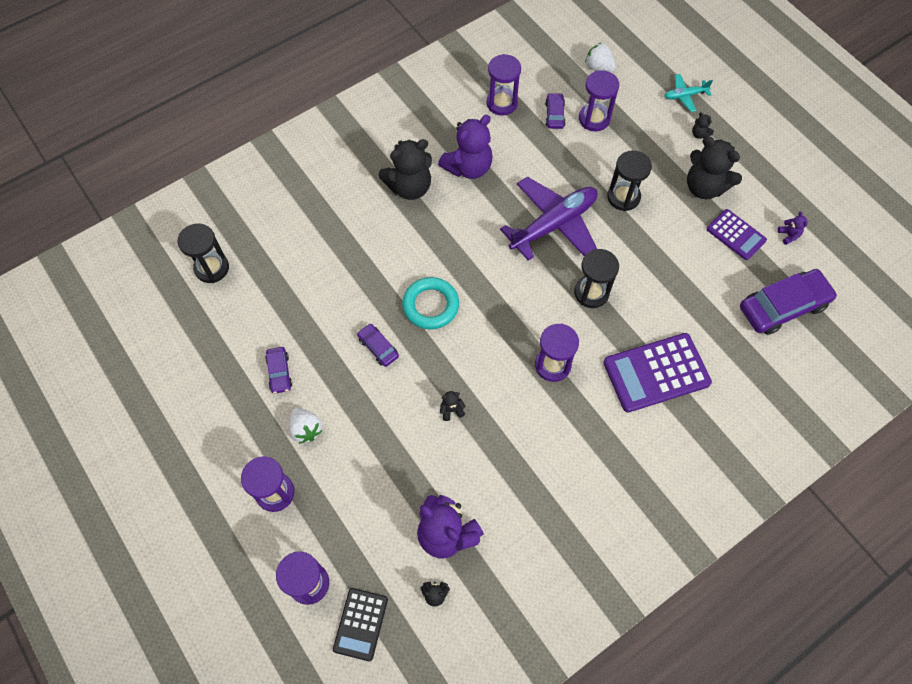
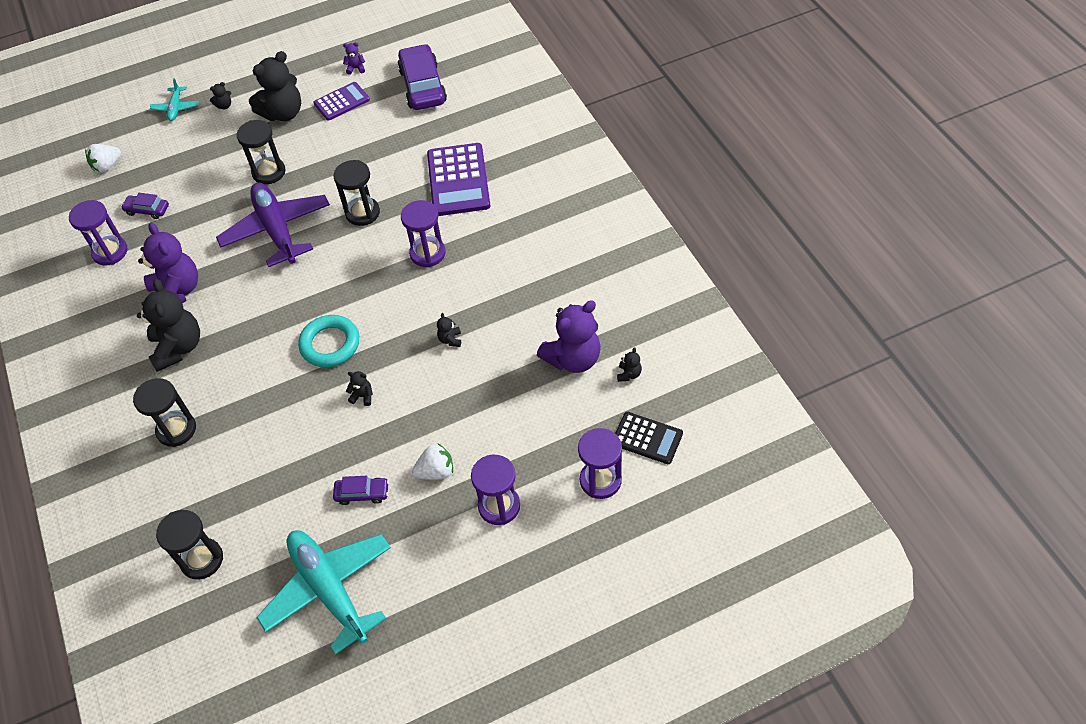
camera: 75 degrees left, 10 degrees down
(189, 370) = (329, 590): none -> turquoise plane
(328, 212) = (176, 430): none -> black hourglass
(378, 347) = (362, 396): purple car -> black teddy bear
(594, 119) = (168, 179): purple hourglass -> none

